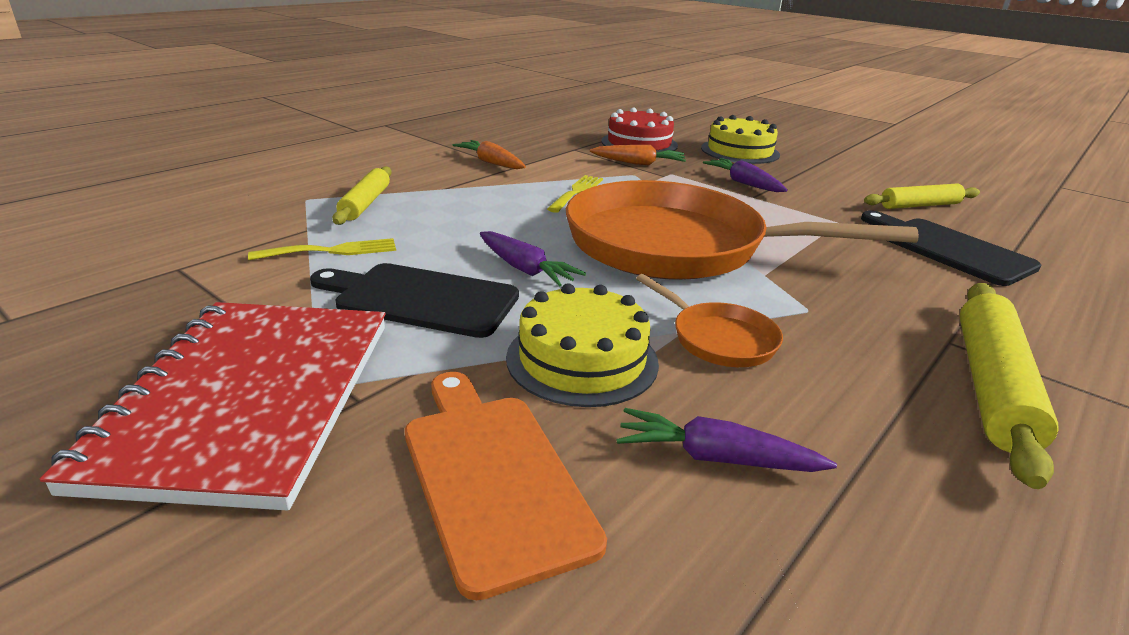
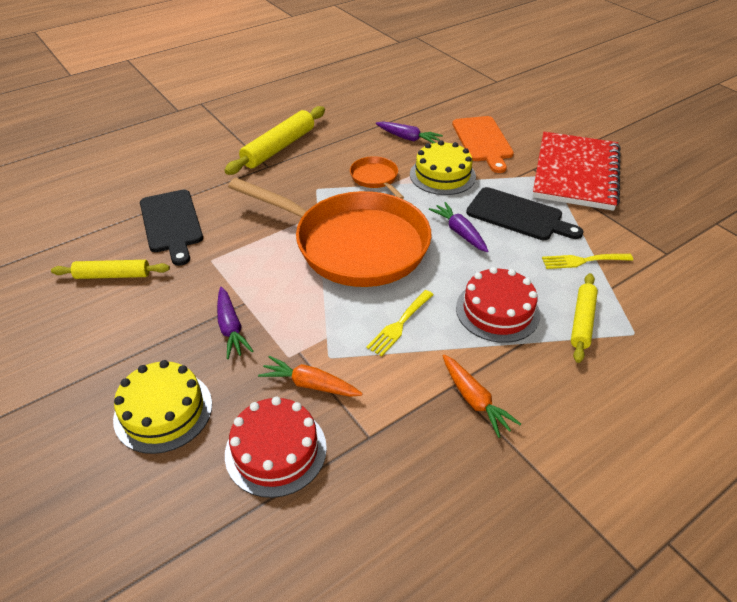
camera: 165 degrees left, 15 degrees up
(467, 205) = (497, 311): none -> red cake

